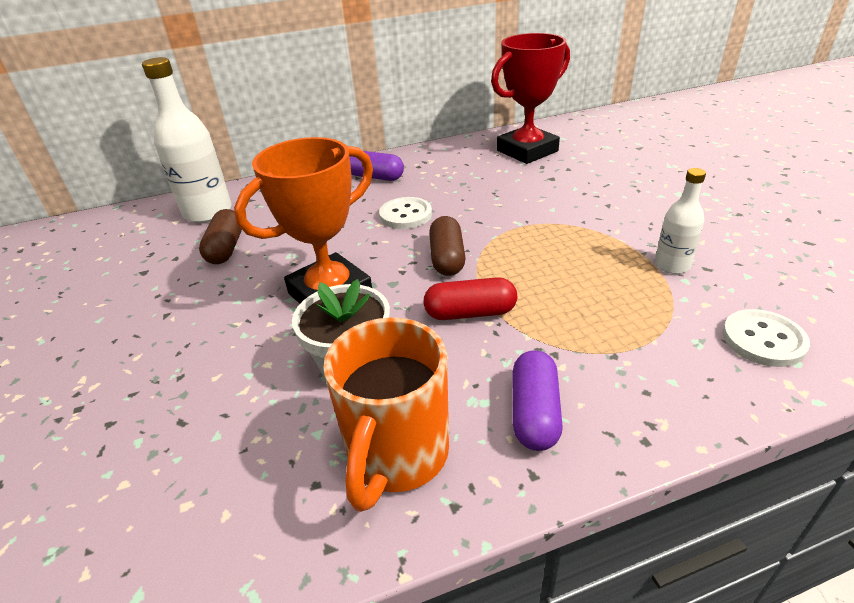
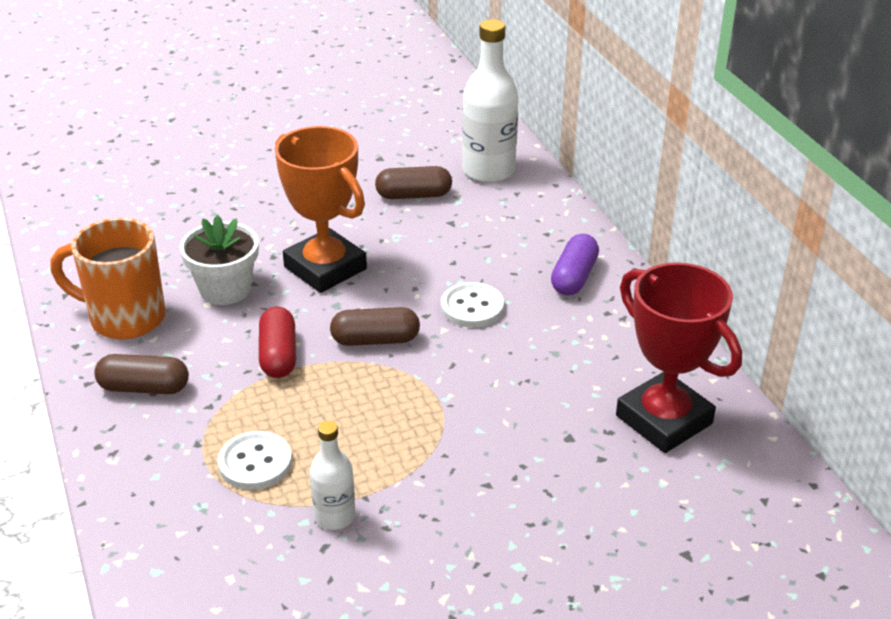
camera: 85 degrees right, 0 degrees up
(534, 412) = (144, 388): purple capsule -> brown capsule
(763, 340) = (192, 556): white button -> white button (255, 462)

